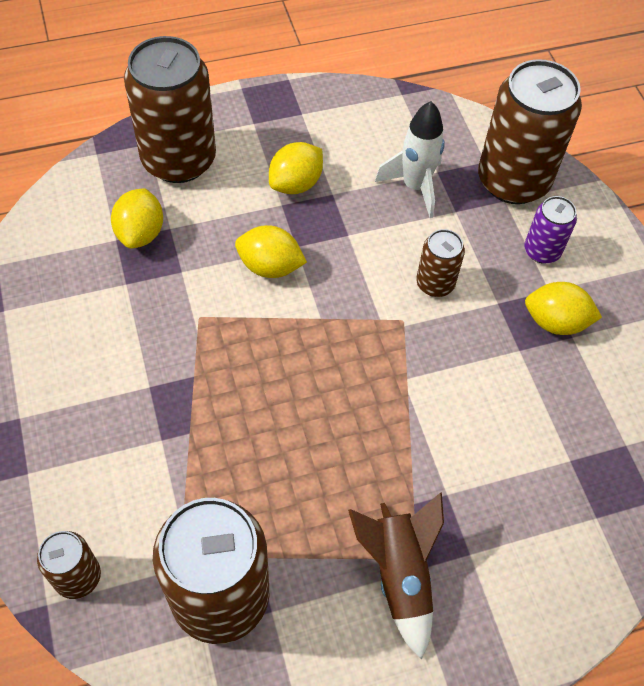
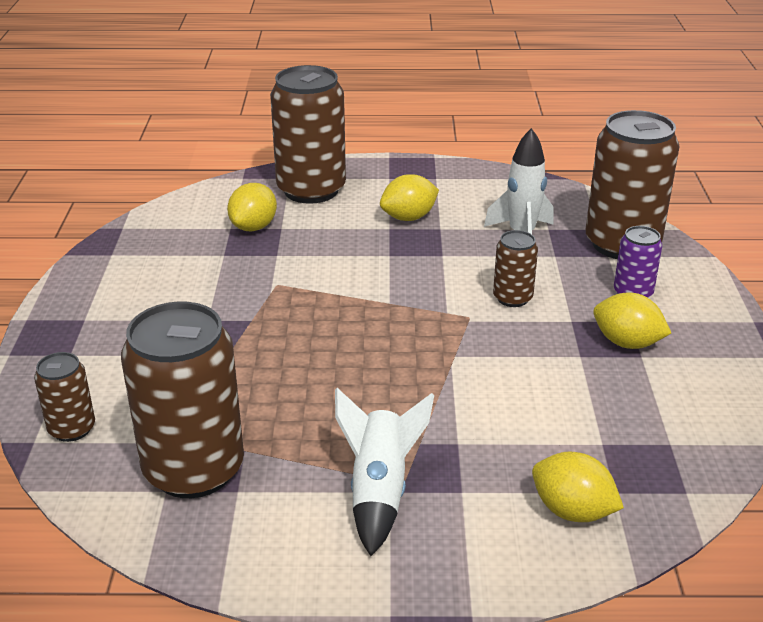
camera: 20 degrees right, 25 degrees down
(270, 266) = (358, 263): yellow lemon -> yellow lemon (572, 511)
(399, 575) = (379, 491): brown rocket -> white rocket

